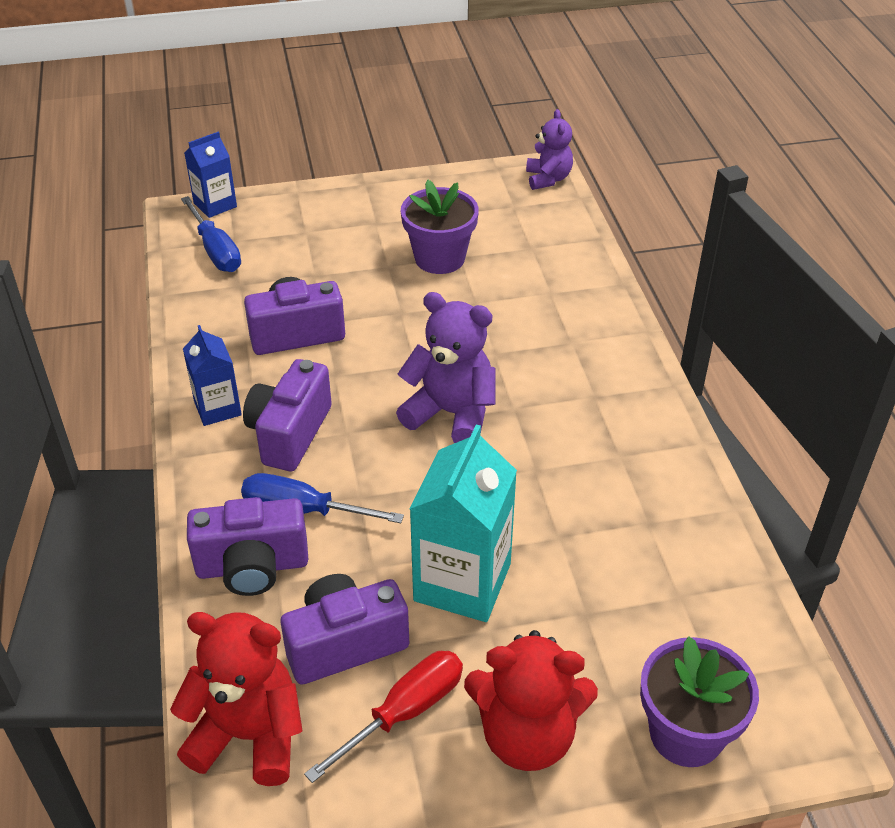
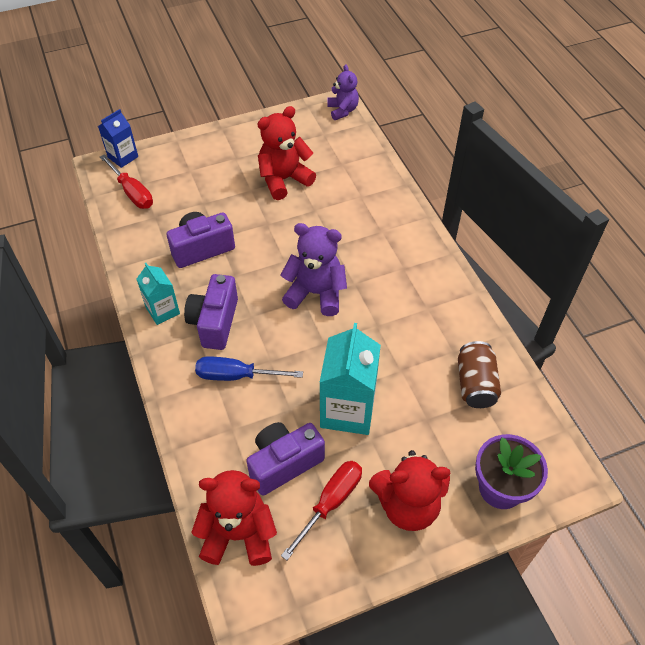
camera: 10 degrees left, 10 degrees up
(216, 250) = (132, 192): blue screwdriver -> red screwdriver
(217, 408) = (163, 310): blue carton -> turquoise carton
(252, 567) = (213, 420): purple camera -> none
(439, 258) = (284, 180): purple flower pot -> red teddy bear
(674, 574) = (475, 384): none -> brown can

